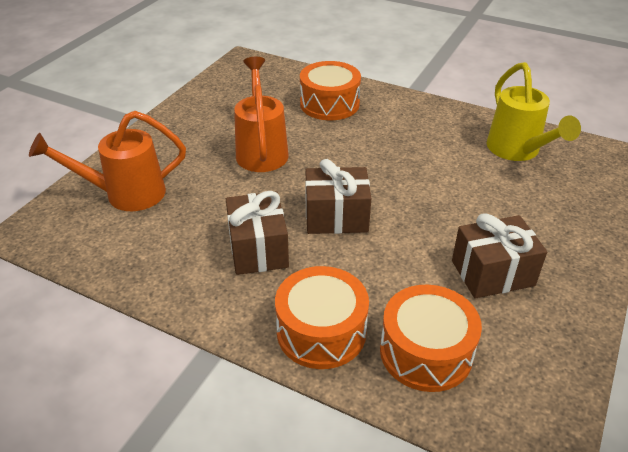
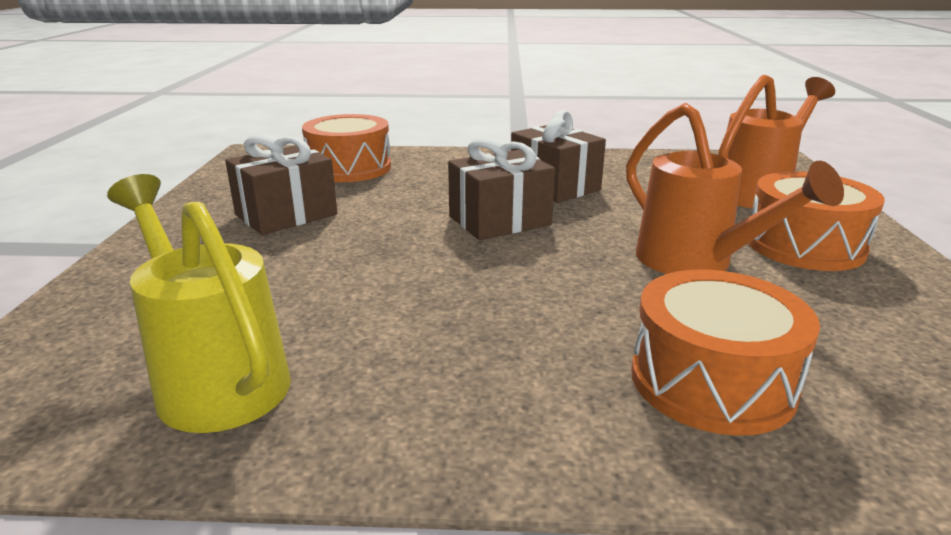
camera: 155 degrees right, 15 degrees down
(321, 331) = (444, 162): orange drum -> orange drum (804, 245)

